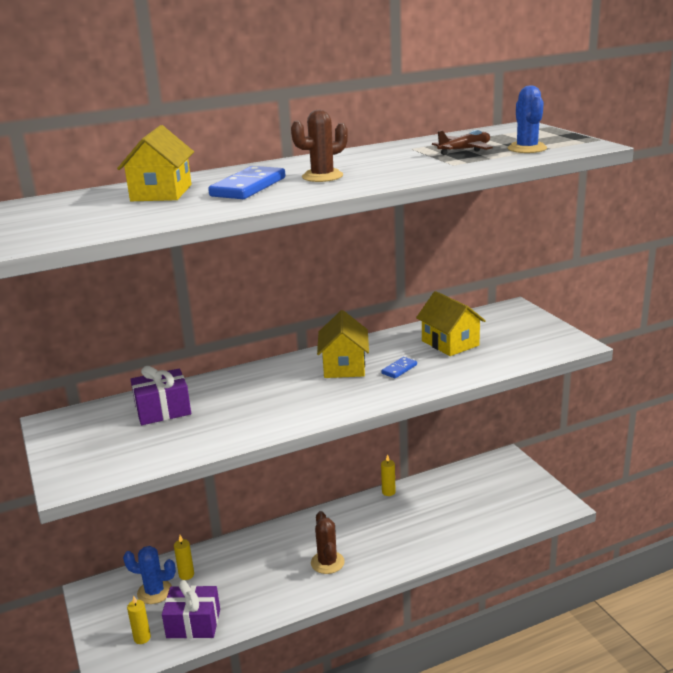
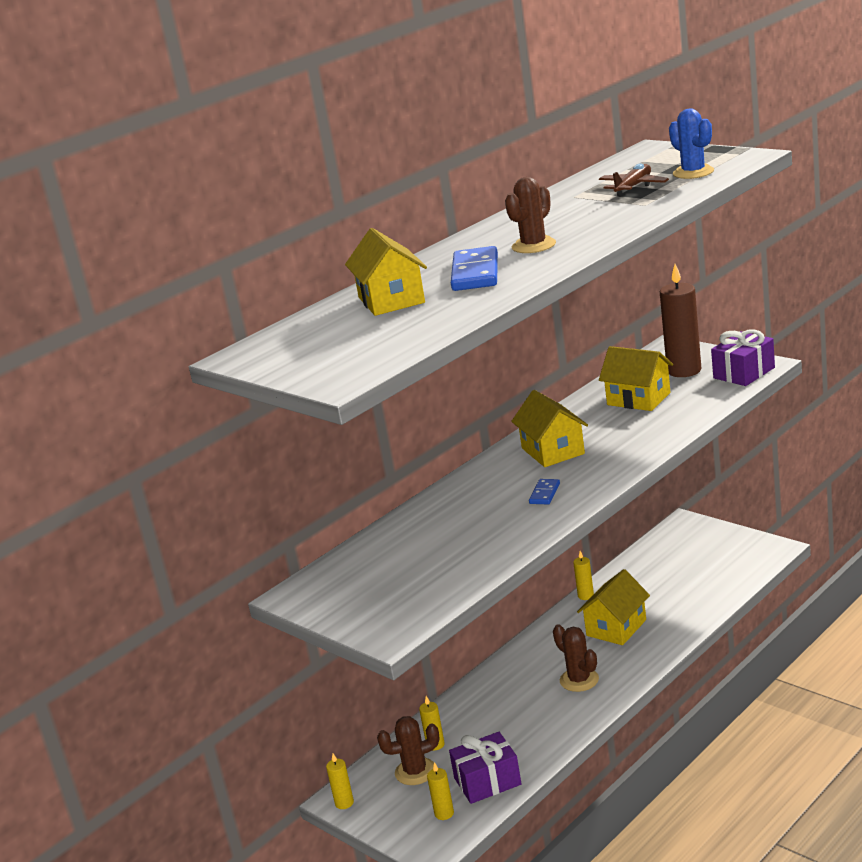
camera: 20 degrees left, 0 degrees up
(89, 597) = (344, 803): none -> yellow candle
(154, 592) = (415, 772): blue cactus -> brown cactus
(163, 410) = (407, 546): purple gift -> purple gift (744, 373)
(389, 528) = (616, 627): none -> yellow house
(399, 369) = (613, 437): blue domino -> blue domino (544, 494)
(508, 330) = (684, 370): none -> brown candle

